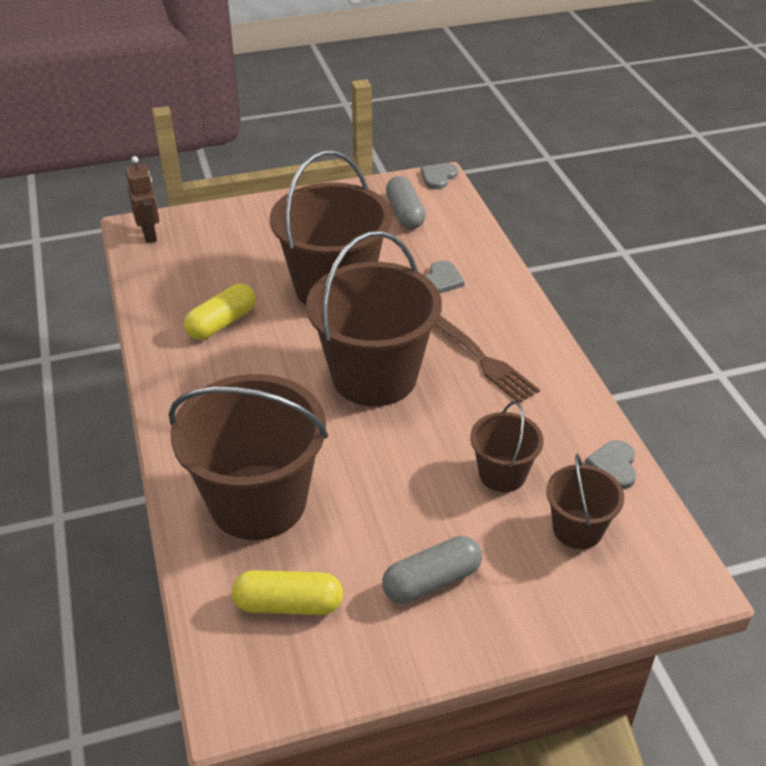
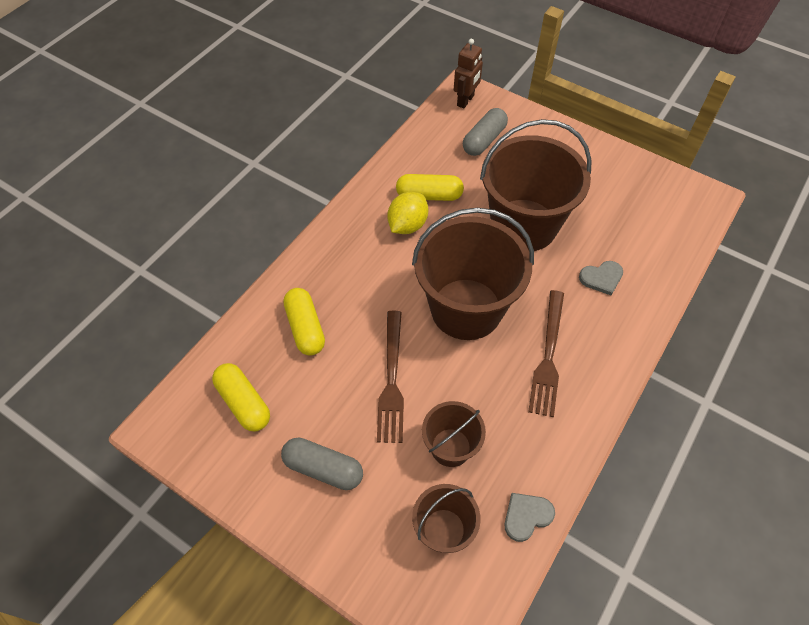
camera: 50 degrees right, 15 degrees up
(235, 357) = (407, 225): none -> yellow lemon
(258, 501) = (305, 328): brown bucket -> yellow capsule
(390, 472) = (391, 379): none -> brown fork
(405, 213) = (645, 206): grey capsule -> grey capsule (484, 140)
(438, 177) = (711, 195): grey heart -> none

